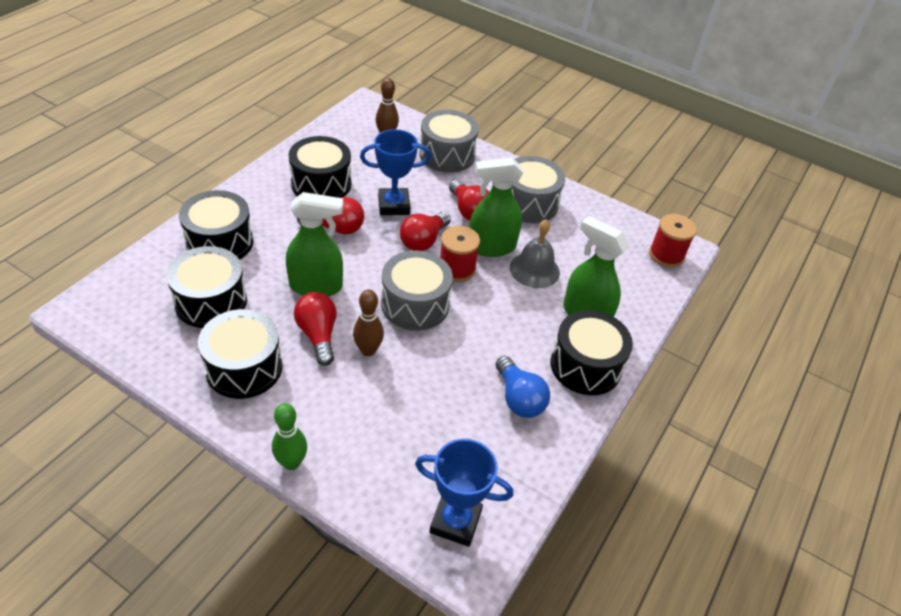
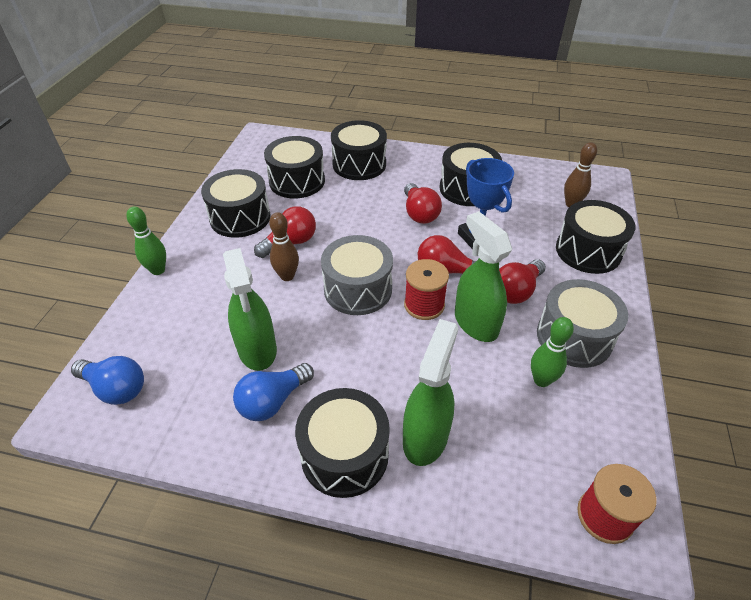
camera: 75 degrees right, 0 degrees up
(316, 286) = (343, 225): green spray bottle -> green spray bottle (257, 349)
(447, 155) = (588, 251): grey drum -> black drum
(455, 521) = (116, 388): blue trophy -> blue light bulb
(534, 269) = (467, 369): grey bell -> none
(559, 236) = (541, 380): none -> green bowling pin

